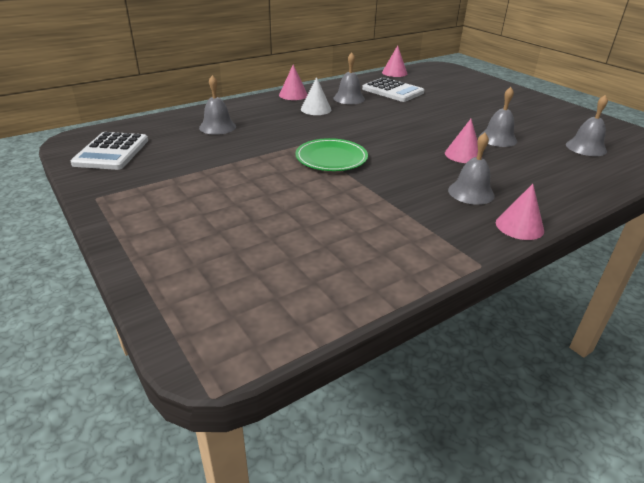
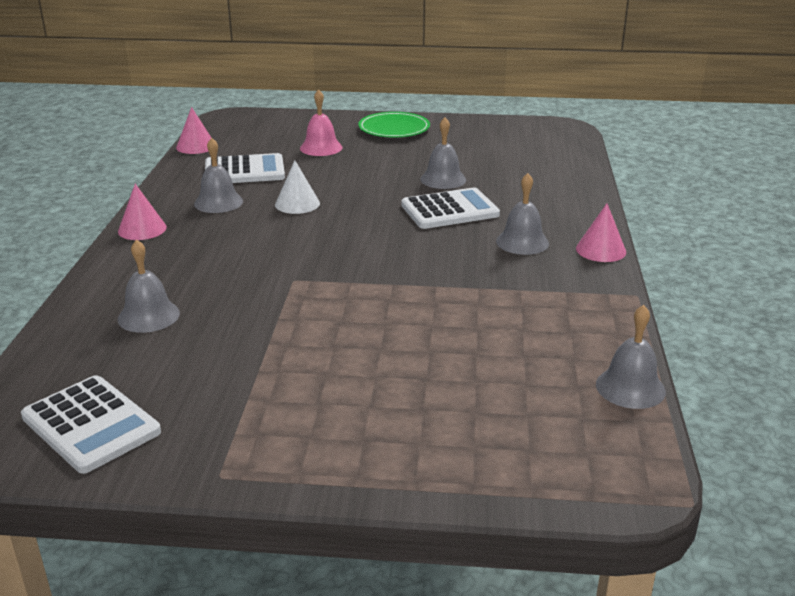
camera: 50 degrees left, 5 degrees down
(316, 109) = (212, 233): white cone -> white cone (297, 204)
(331, 158) = (354, 278): green plate -> green plate (394, 129)
(458, 96) = (321, 148): none -> pink bell
(463, 155) = (449, 210): pink cone -> white calculator
(586, 147) = (515, 155): grey bell -> grey bell (630, 387)

